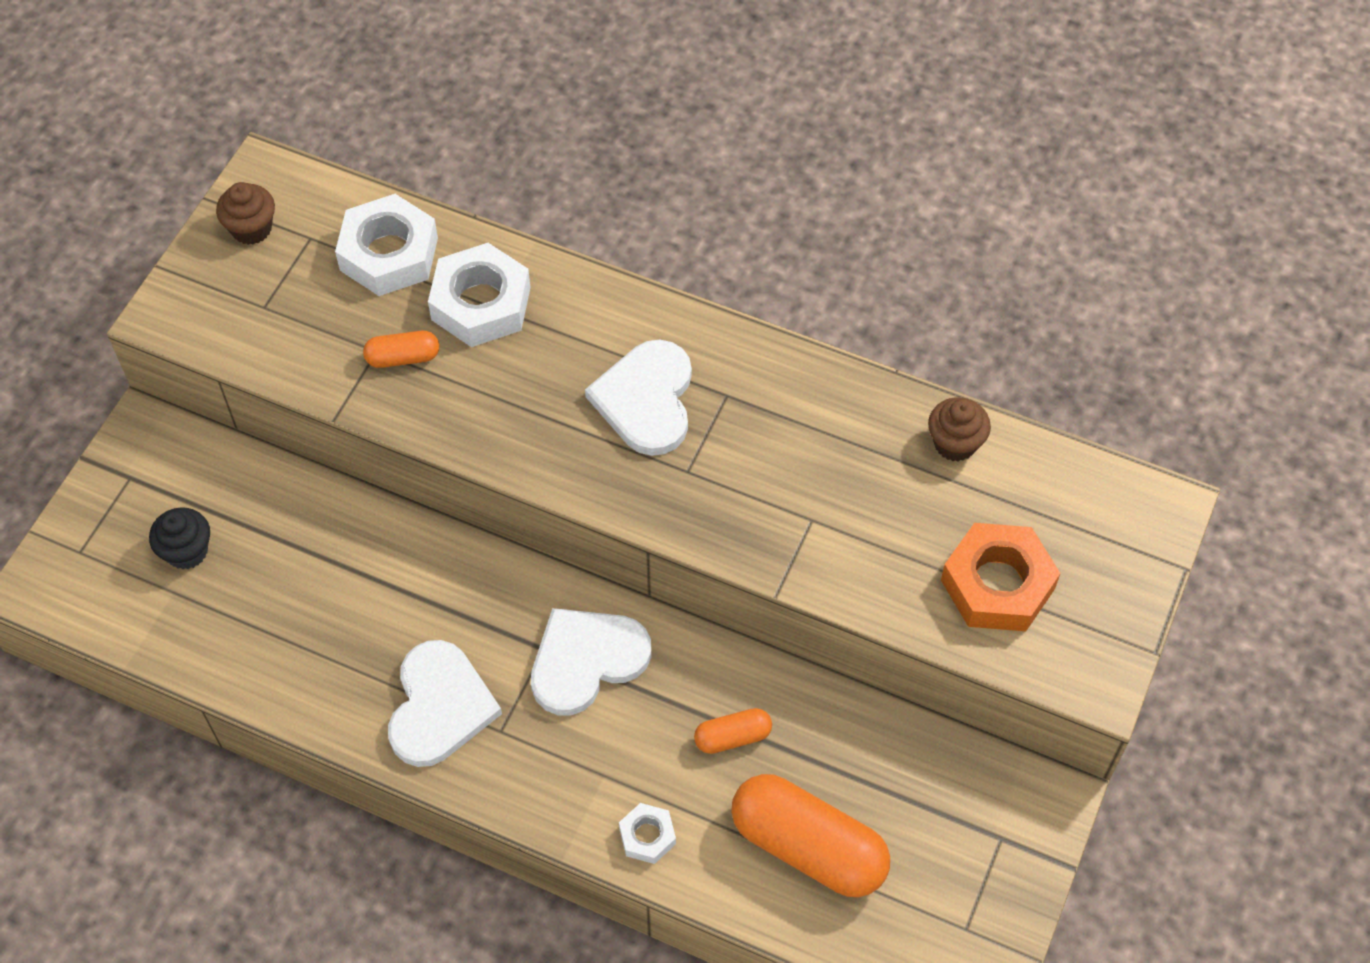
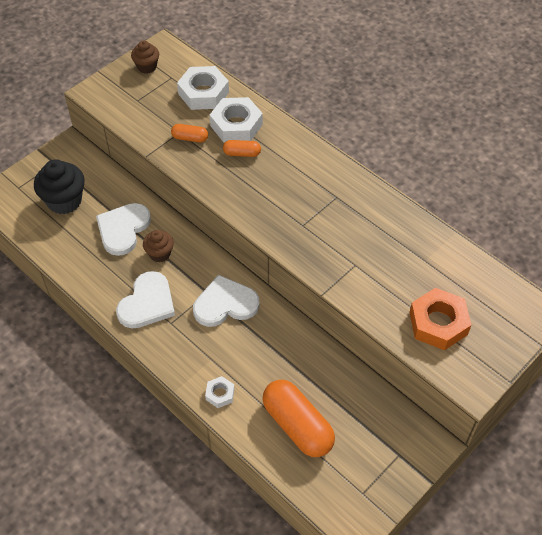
camera: 20 degrees right, 5 degrees down
(187, 551) = (64, 201): black cupcake -> black cupcake, size x1.68
(646, 400) = (296, 188): white heart -> white heart (123, 229)
(732, 737) = (281, 361): orange capsule -> orange capsule (242, 153)
(955, 443) = (442, 251): brown cupcake -> brown cupcake (160, 254)

